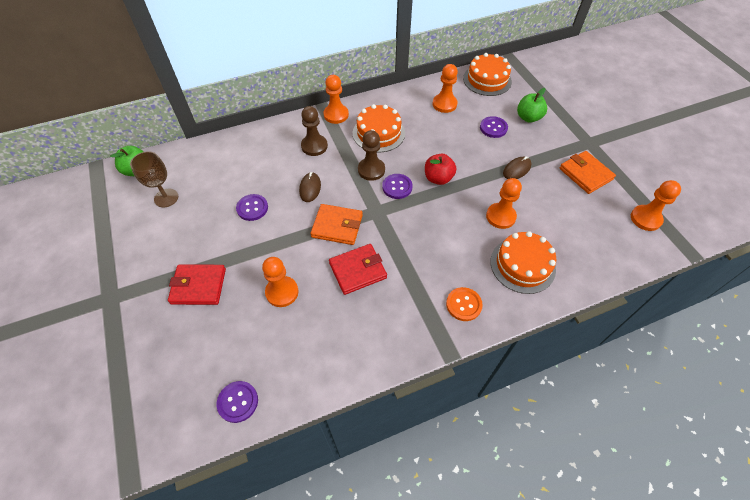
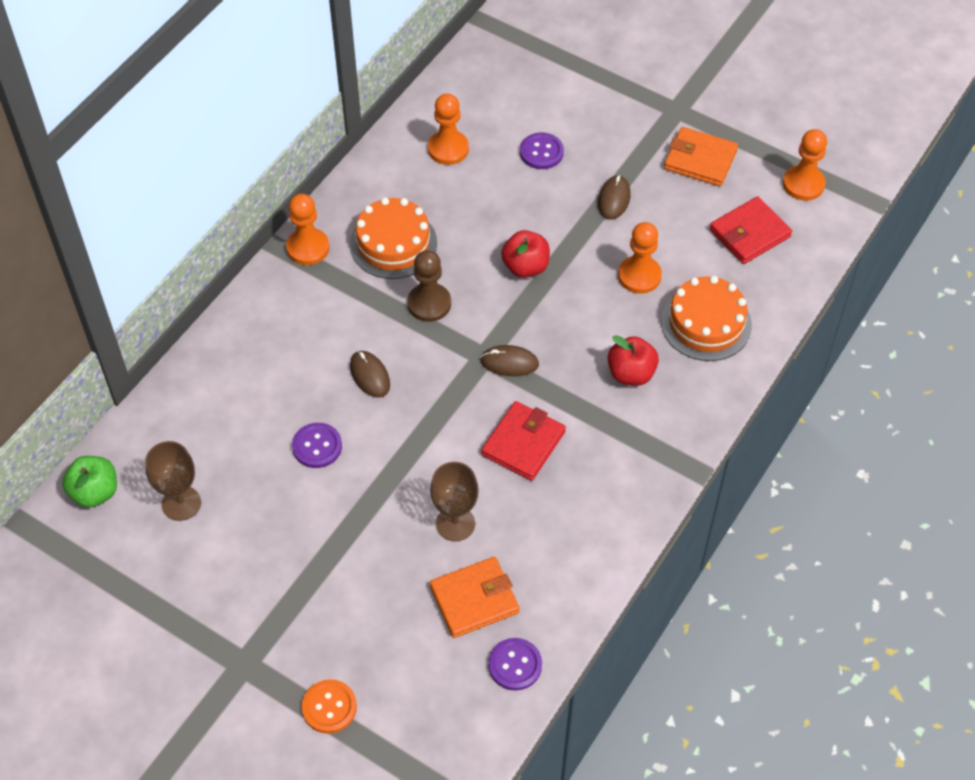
camera: 35 degrees left, 0 degrees up
(198, 286) = (344, 580): red wallet -> red wallet (749, 233)
(282, 292) = (455, 523): orange pawn -> brown goblet
(314, 146) = (320, 312): brown pawn -> none
(337, 226) = (450, 404): orange wallet -> orange wallet (474, 599)
(387, 222) = (509, 362): none -> brown mouse
(397, 187) = (483, 308): purple button -> none
(453, 268) = (631, 373): none -> red apple
(463, 304) = (674, 409): orange button -> orange button (329, 707)
(487, 80) = (477, 77): orange cake -> none
(528, 117) = (575, 111): green apple -> none

